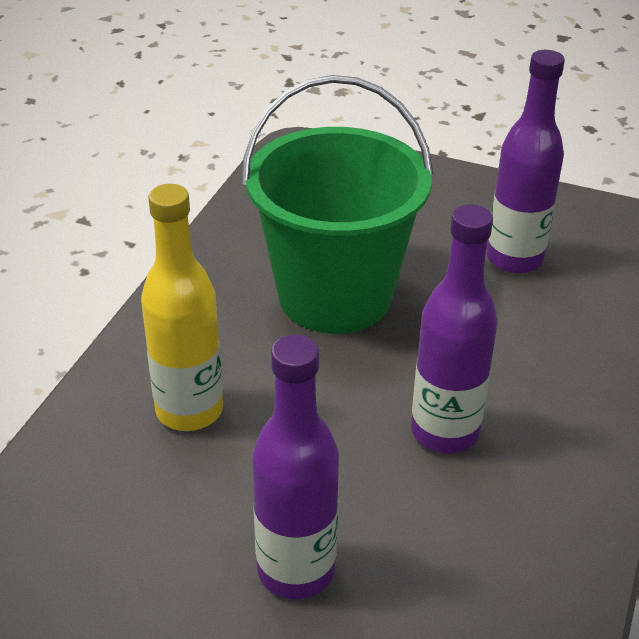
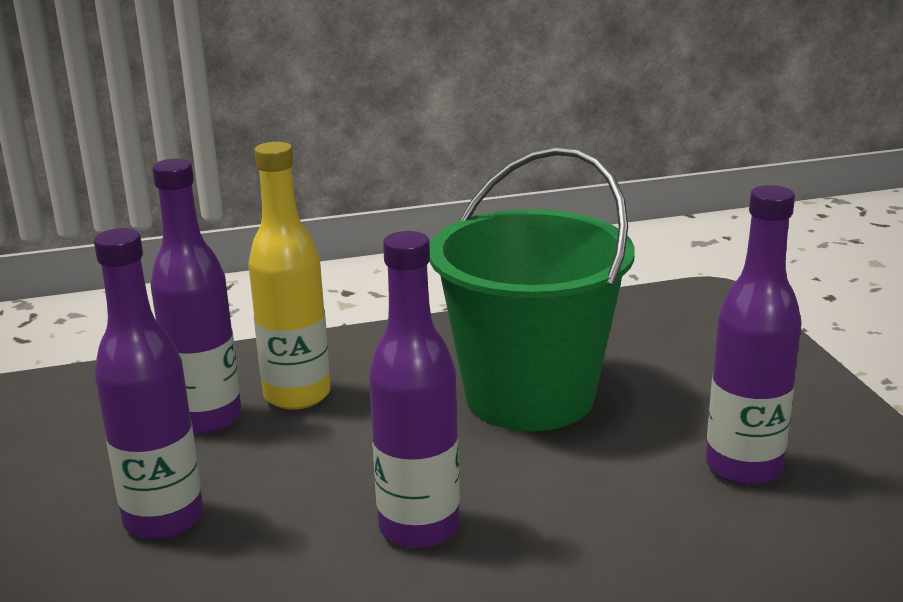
camera: 55 degrees right, 15 degrees down
(163, 480) = (207, 418): none -> purple bottle

